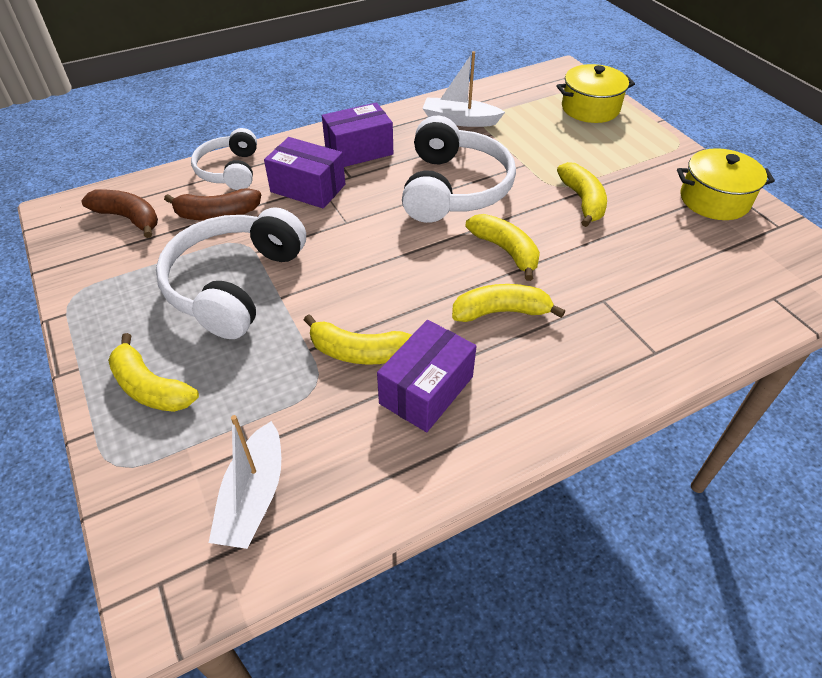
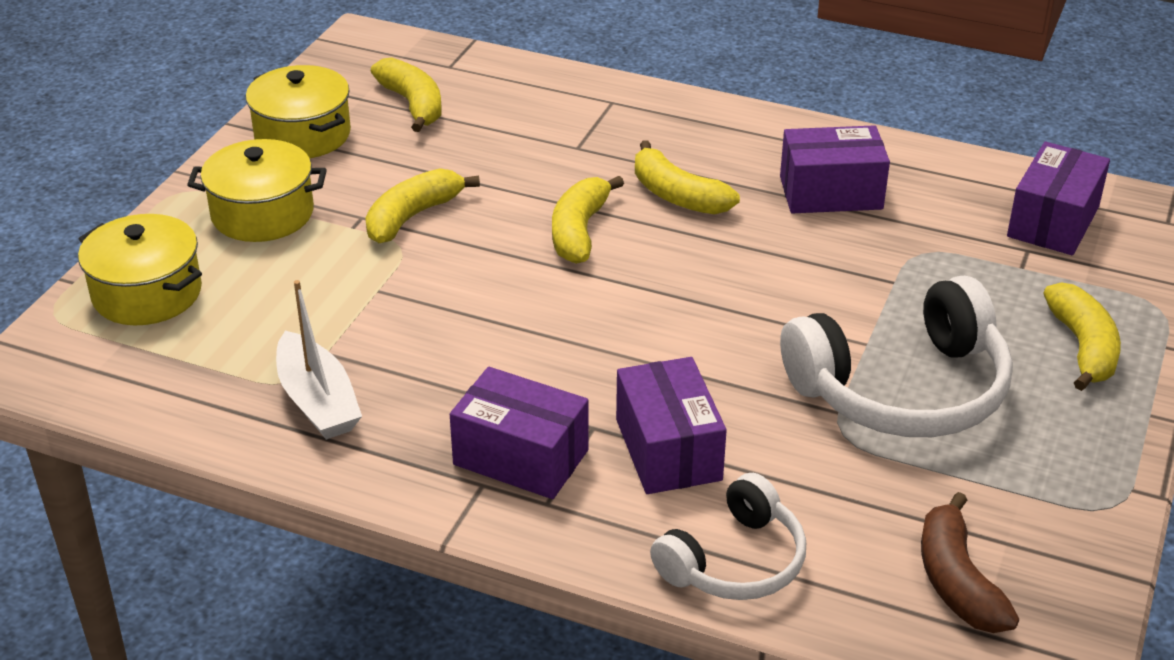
camera: 130 degrees left, 10 degrees down
(217, 214) = (830, 497): brown banana -> none
(253, 497) = (1053, 221): white boat -> purple box
(358, 352) = (851, 250): yellow banana -> yellow banana (413, 104)
(454, 188) = (506, 322): white headphones -> none
(633, 158) = (262, 213): none -> yellow pot

